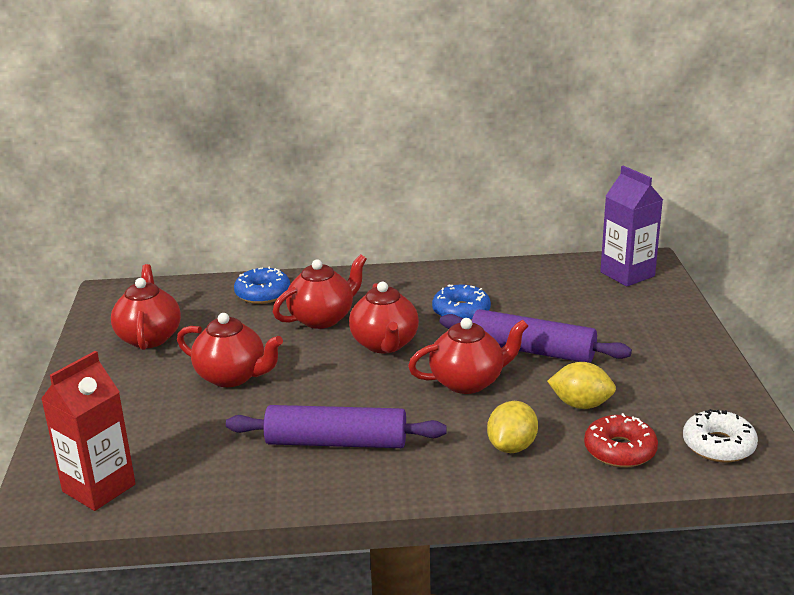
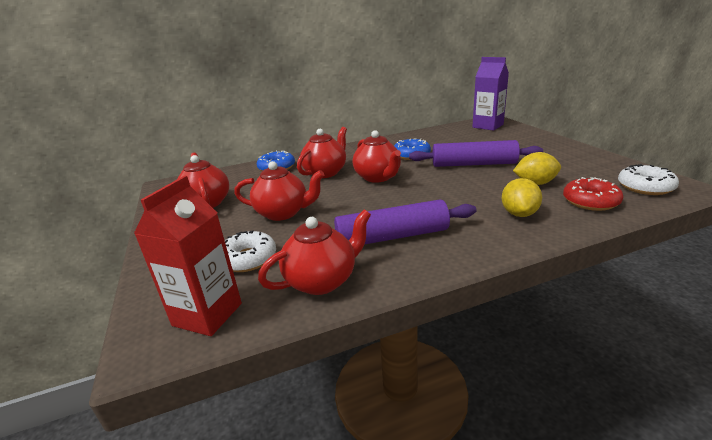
camera: 15 degrees left, 0 degrees up
(164, 433) = (248, 259): none -> white donut
(468, 382) = (451, 186): red teapot -> red teapot (322, 281)

